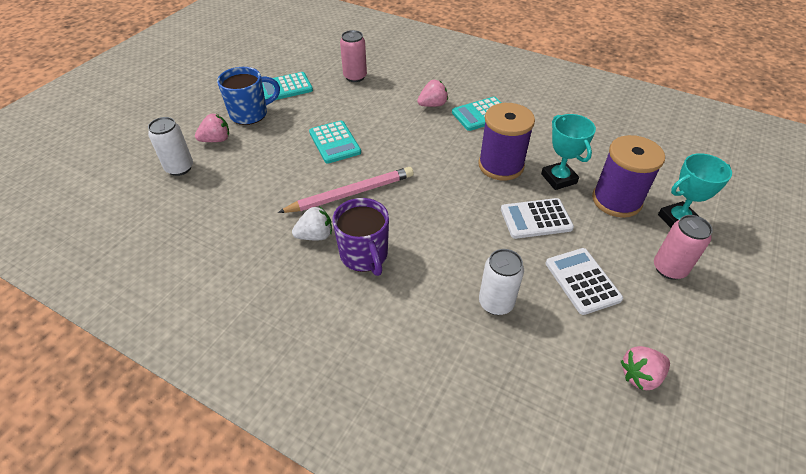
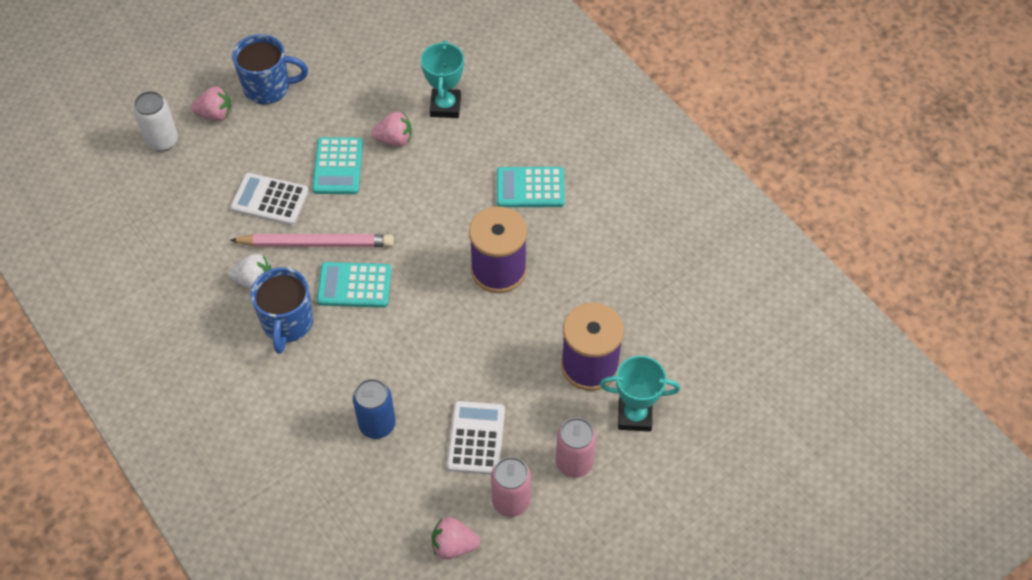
camera: 25 degrees right, 10 degrees up
(285, 88) = (327, 59): turquoise calculator -> turquoise calculator (354, 285)
(355, 77) = (419, 70): pink can -> pink can (511, 501)
(364, 255) = (287, 323): purple mug -> blue mug
(432, 105) = (482, 151): pink strawberry -> pink strawberry (394, 139)
(496, 303) = (377, 424): white can -> blue can
(536, 219) = (485, 352): white calculator -> white calculator (270, 200)
(558, 178) = (549, 313): turquoise trophy -> turquoise trophy (445, 106)

